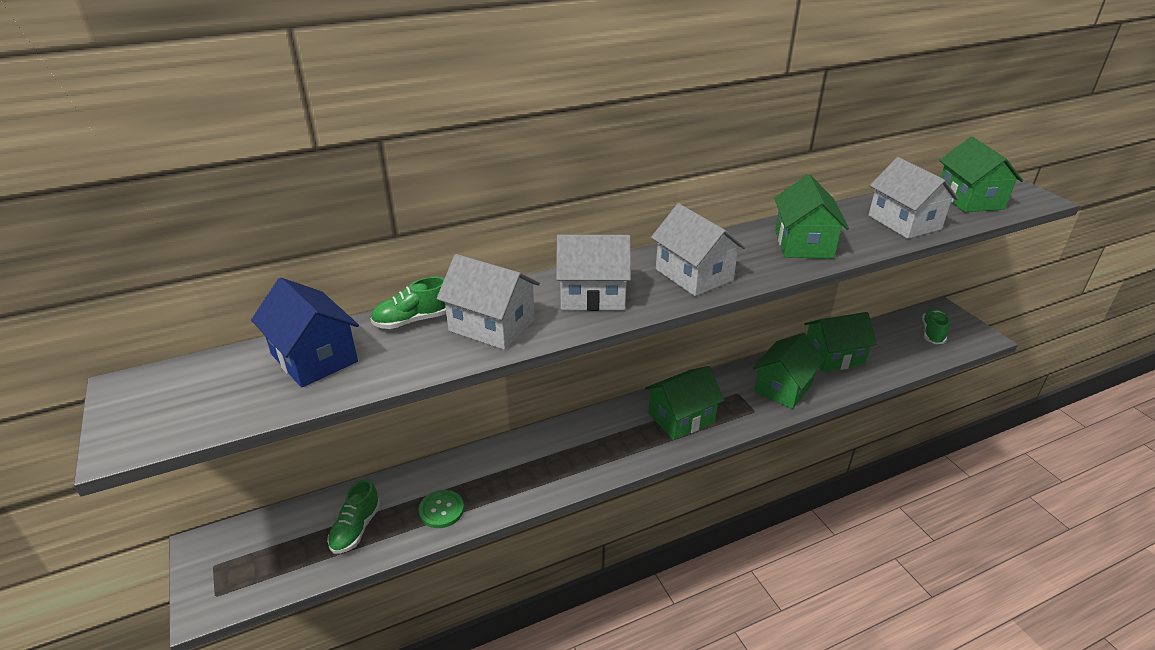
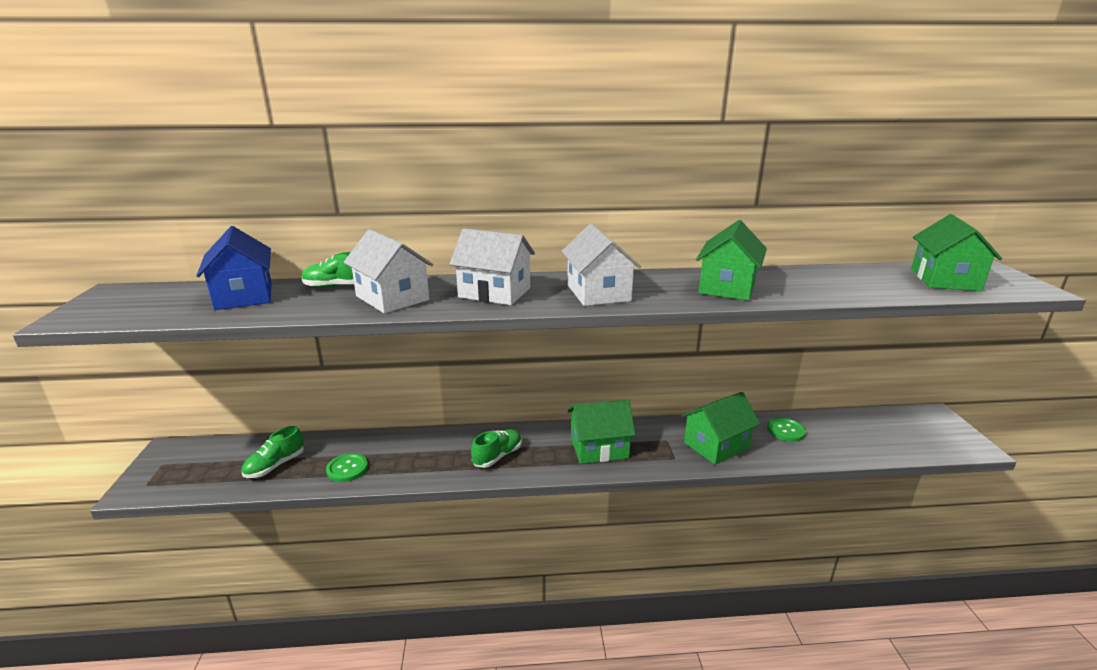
camera: 20 degrees right, 10 degrees down
(833, 356) = (786, 430): green house -> green button
(904, 222) = (851, 286): white house -> none
(932, 333) = (912, 432): green shoe -> green shoe (497, 456)

